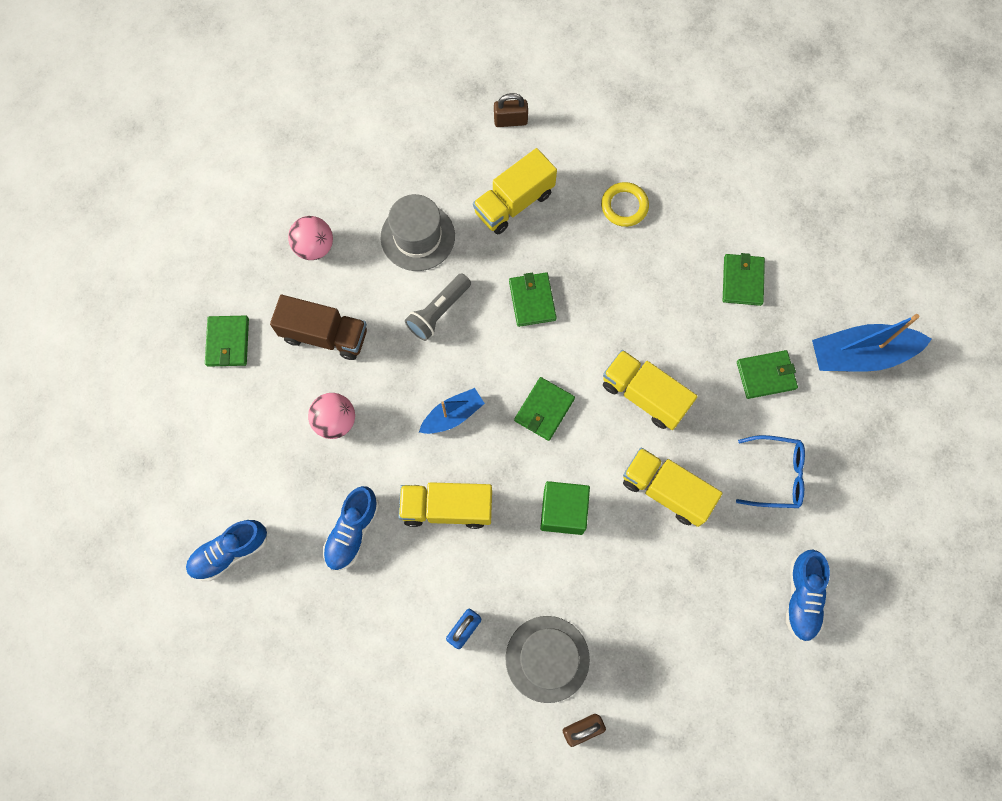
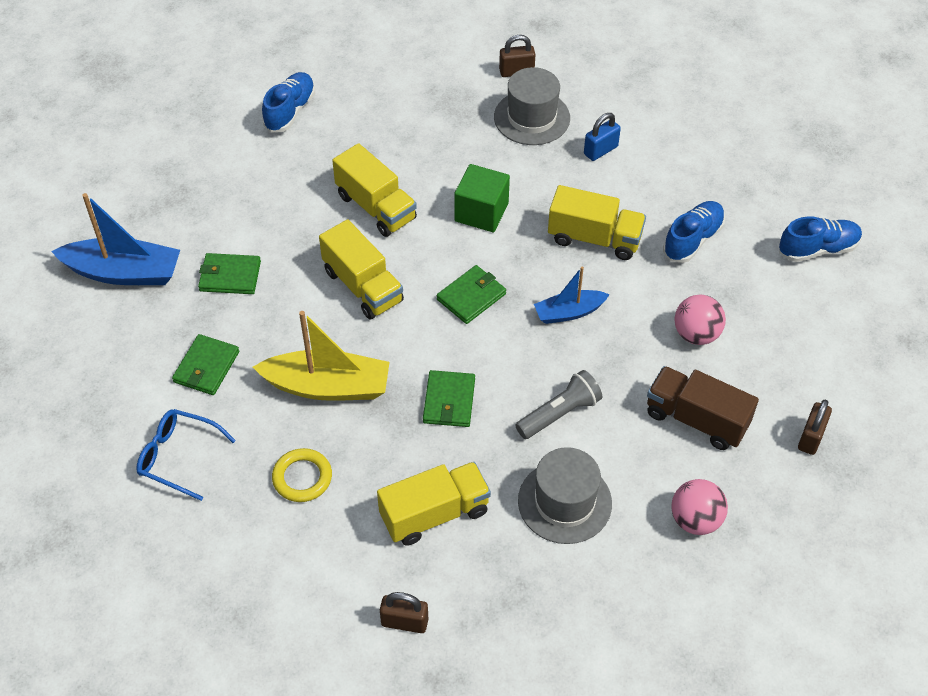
camera: 165 degrees left, 20 degrees down
(228, 342) = (811, 437): green wallet -> brown padlock
(636, 288) = (327, 386): none -> yellow boat
(776, 475) = (265, 197): blue glasses -> blue glasses (178, 457)

